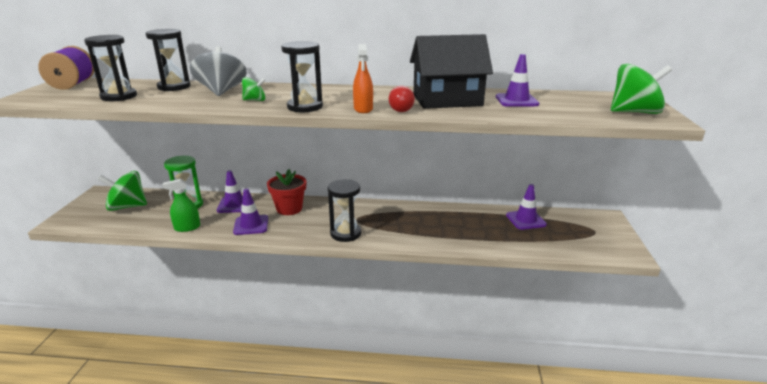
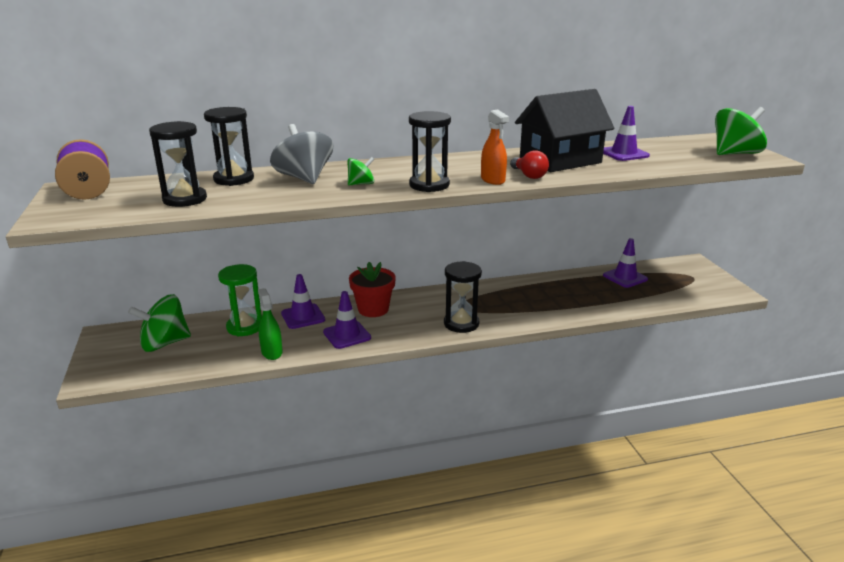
camera: 20 degrees left, 0 degrees up
(187, 227) = (272, 352): green spray bottle -> green spray bottle turned 105 degrees clockwise

